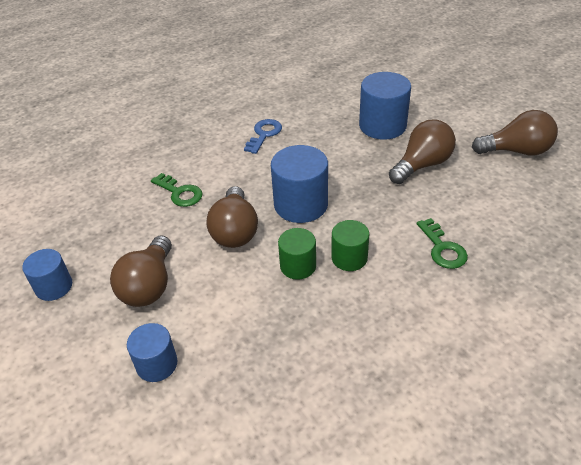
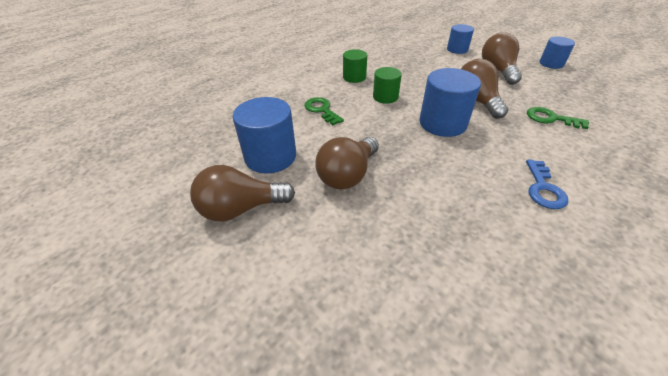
camera: 165 degrees right, 0 degrees up
(298, 266) = (416, 89): green cylinder -> green cylinder (354, 77)
(382, 126) = (409, 225): blue cylinder -> blue cylinder (270, 156)

